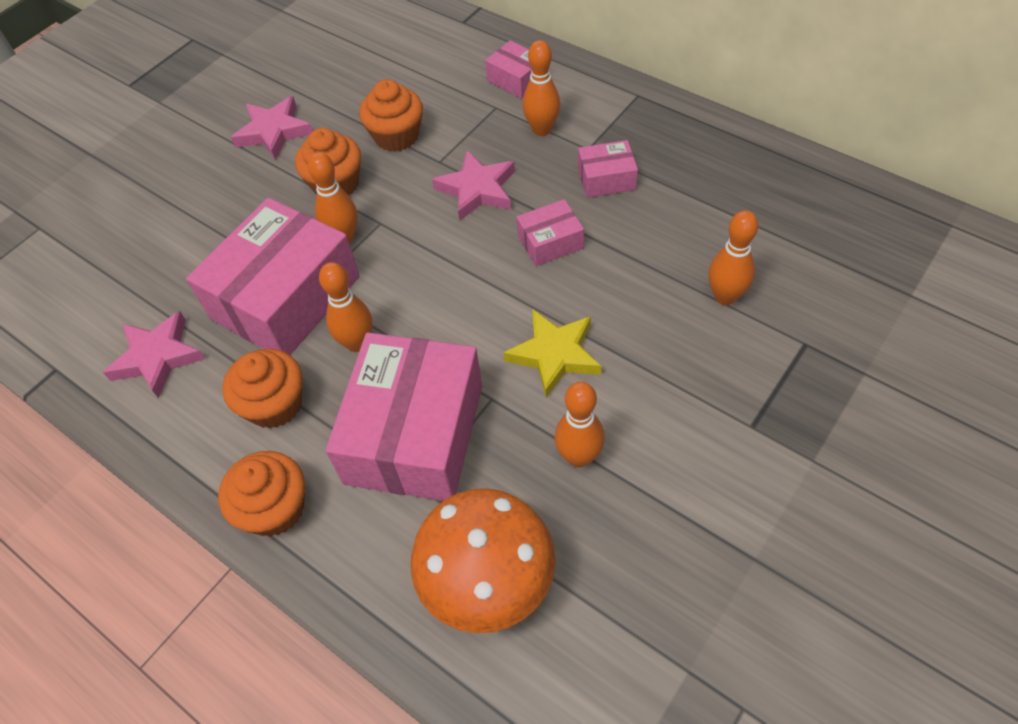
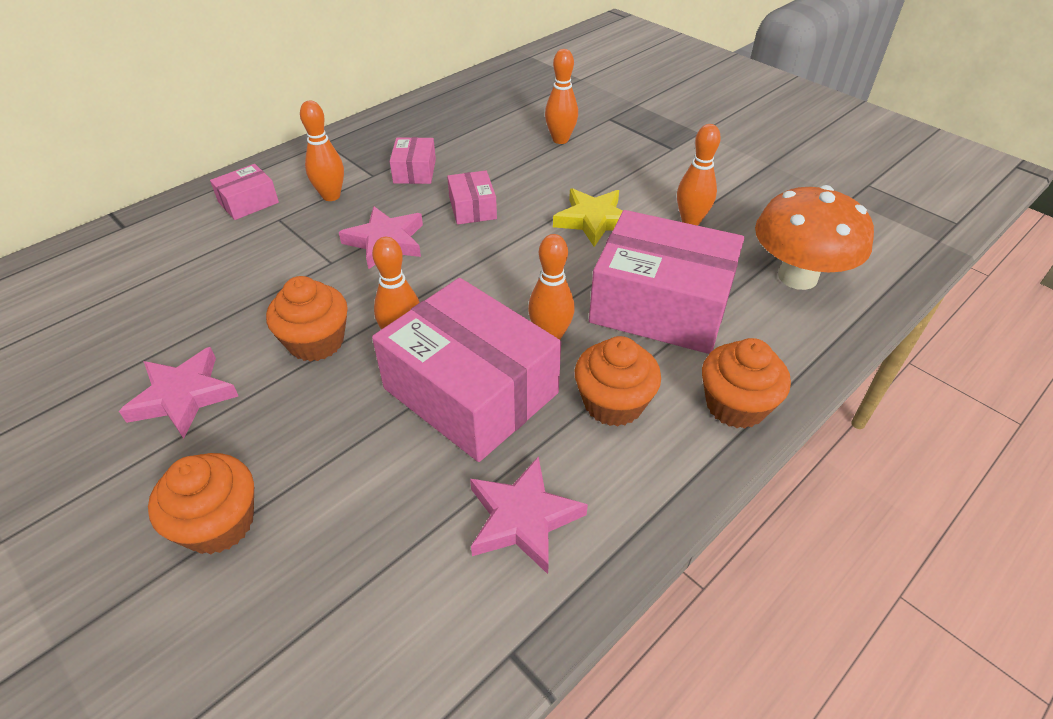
camera: 85 degrees left, 10 degrees down
(396, 136) = (271, 289): orange cupcake -> orange cupcake (219, 523)

